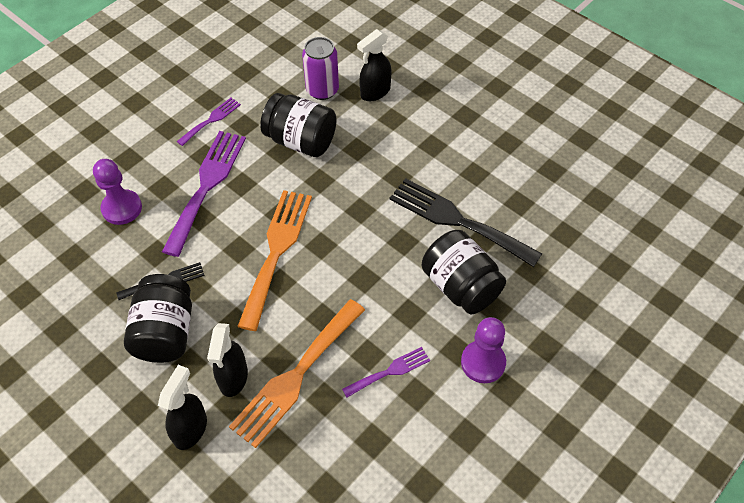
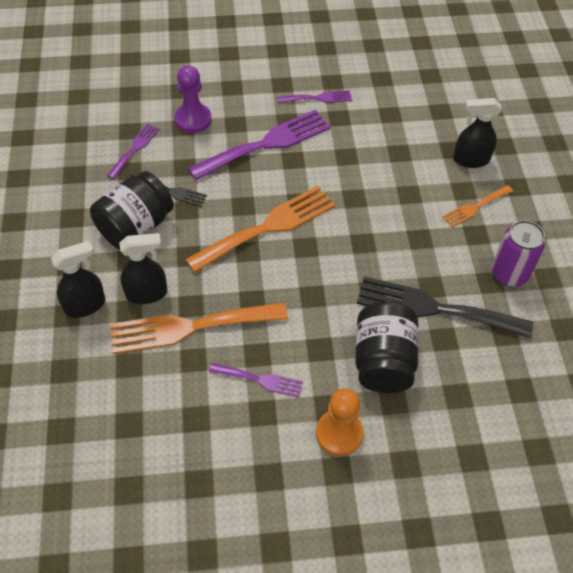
camera: 40 degrees right, 0 degrees up
(94, 269) = (134, 149): none -> purple fork
(233, 378) = (147, 293): black spray bottle -> black spray bottle turned 150 degrees counterclockwise
(301, 141) = (370, 158): black jar -> none
(322, 90) = (427, 130): purple can -> purple can (509, 273)
(412, 125) = (475, 207): none -> orange fork
(457, 220) = (434, 308): black fork -> black fork turned 60 degrees counterclockwise
(483, 362) = (339, 433): purple pawn -> orange pawn

